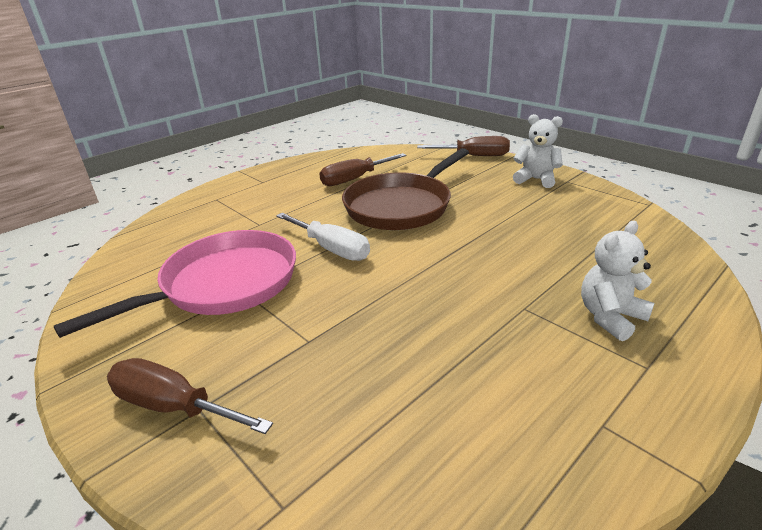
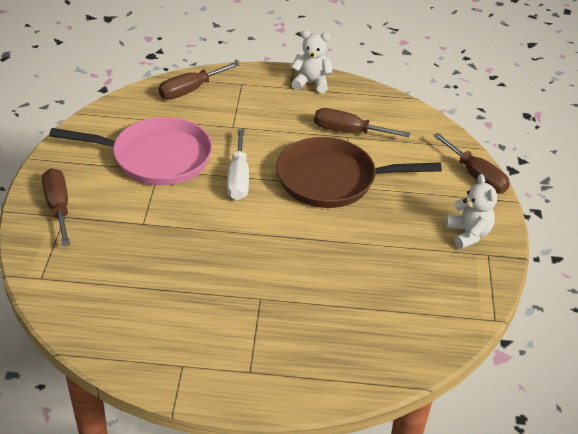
camera: 45 degrees right, 10 degrees up
(173, 225) = (190, 90): none -> brown screwdriver
(610, 317) = (288, 341): white teddy bear -> white teddy bear (311, 83)

